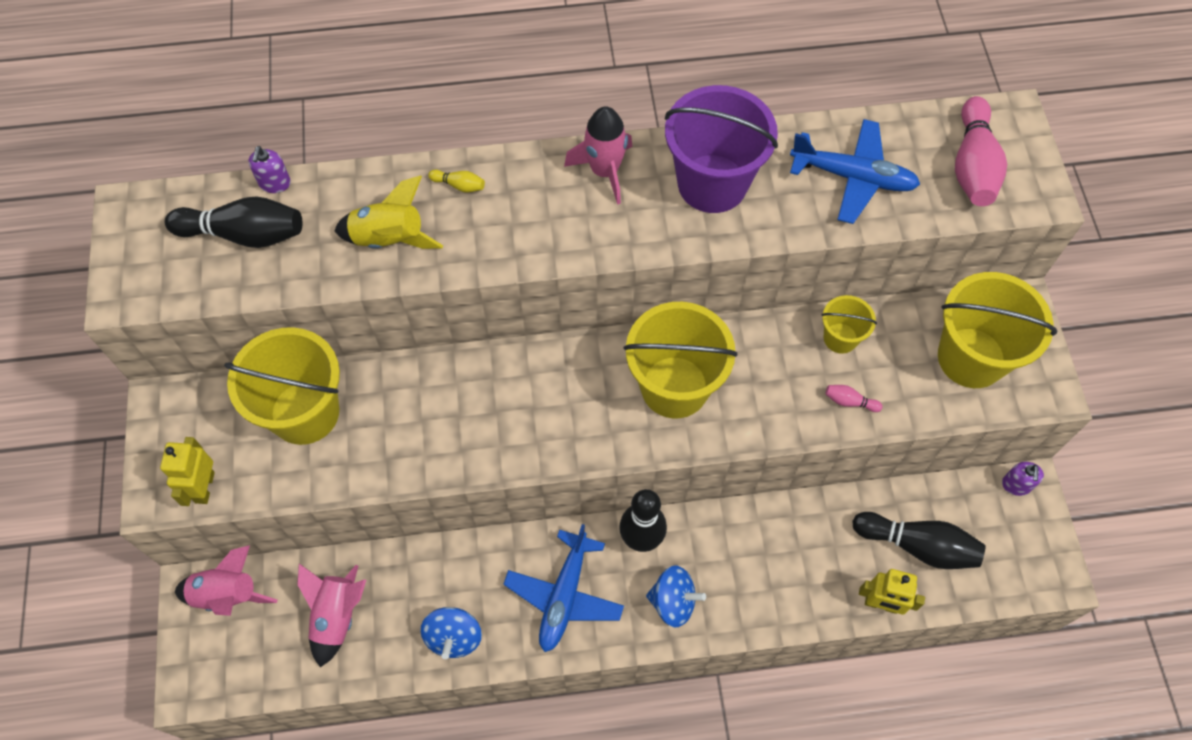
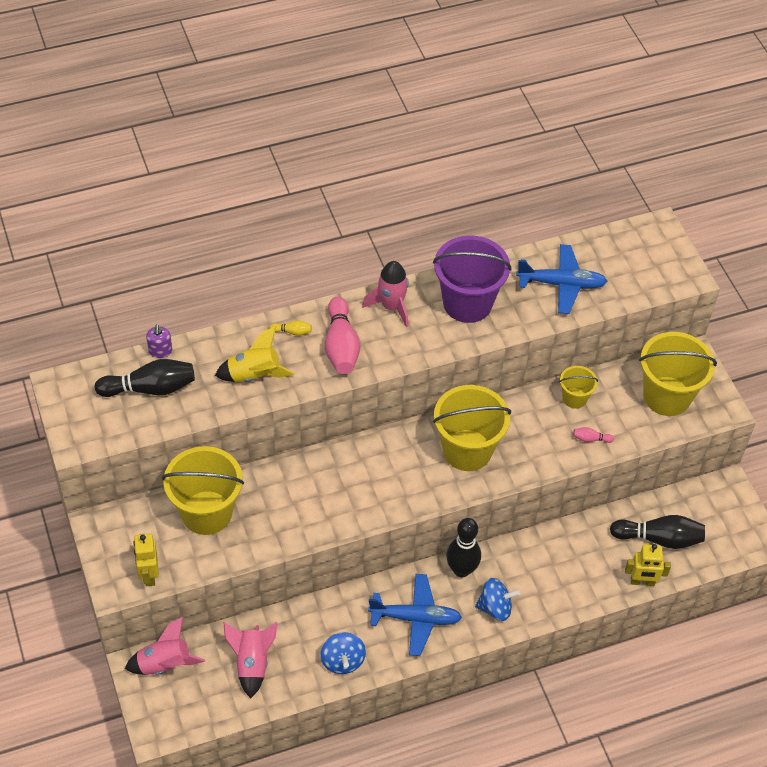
camera: 15 degrees left, 10 degrees down
(564, 596) = (415, 618): blue plane -> blue plane turned 90 degrees counterclockwise
(972, 165) = (639, 264): pink bowling pin -> pink bowling pin (341, 346)
(1016, 485) = (718, 486): purple soap dispenser -> none

